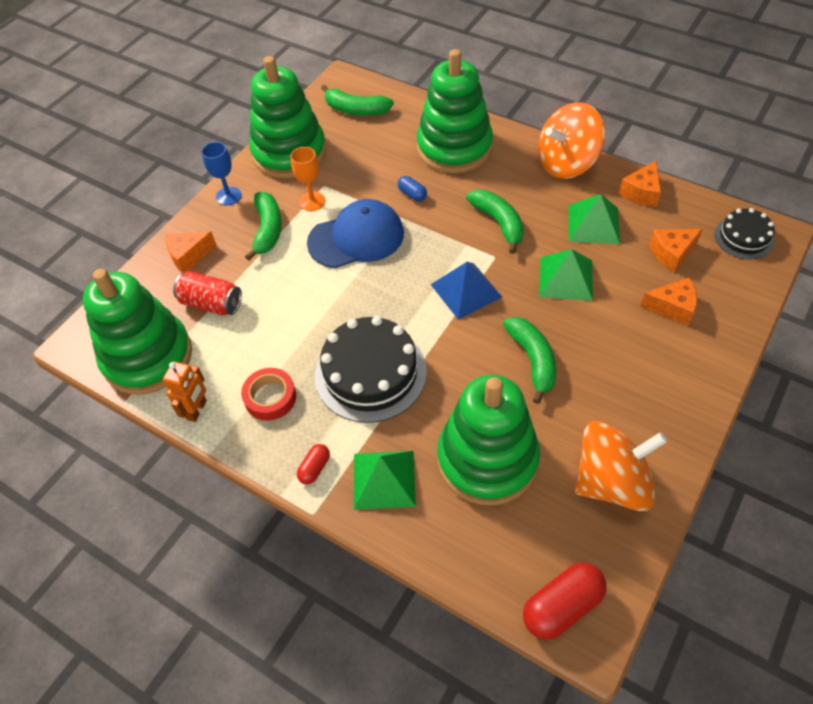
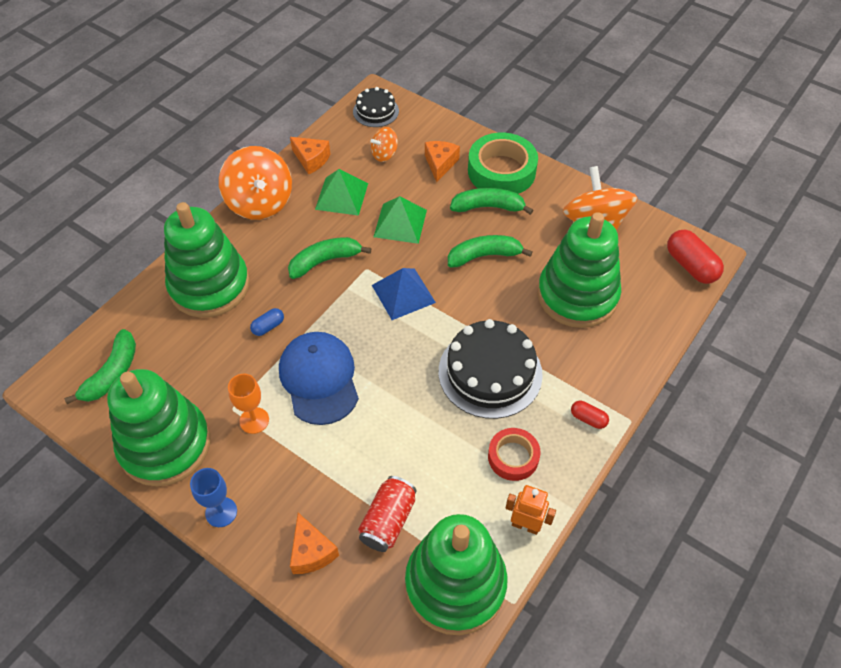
camera: 90 degrees left, 0 degrees up
(268, 230) = (288, 466): green banana -> green banana (488, 207)
(384, 479) = (597, 367): green pyramid -> none
(671, 253) = (384, 154): orange cheese -> orange spinning top
(681, 372) = (501, 171): none -> green tape

